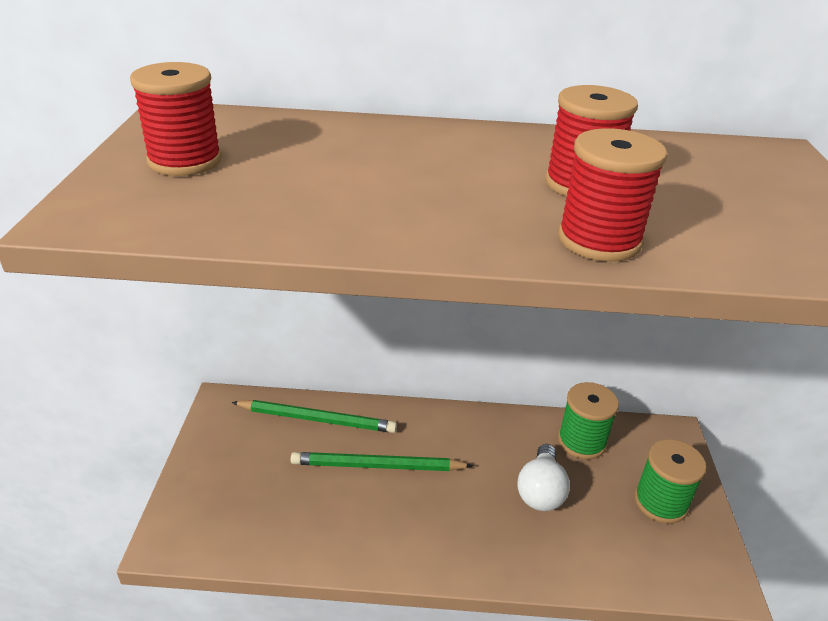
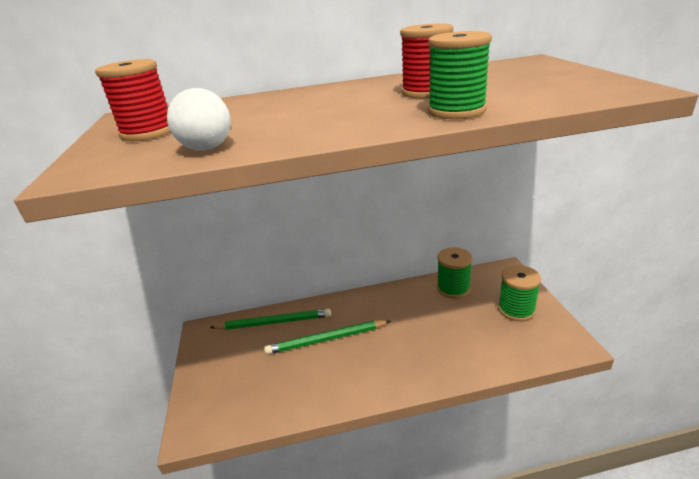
camera: 10 degrees left, 5 degrees down
(540, 491) = (439, 324): white light bulb -> white light bulb (210, 143)
(599, 240) = (456, 111): red spool -> green spool

